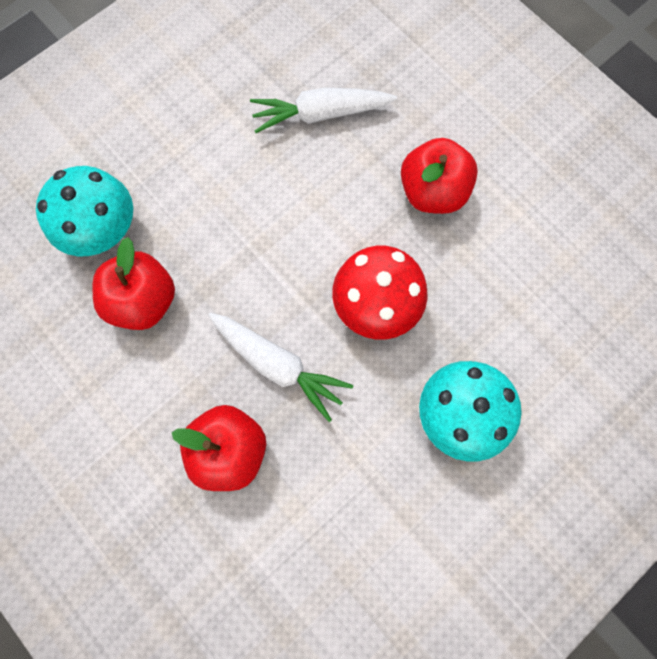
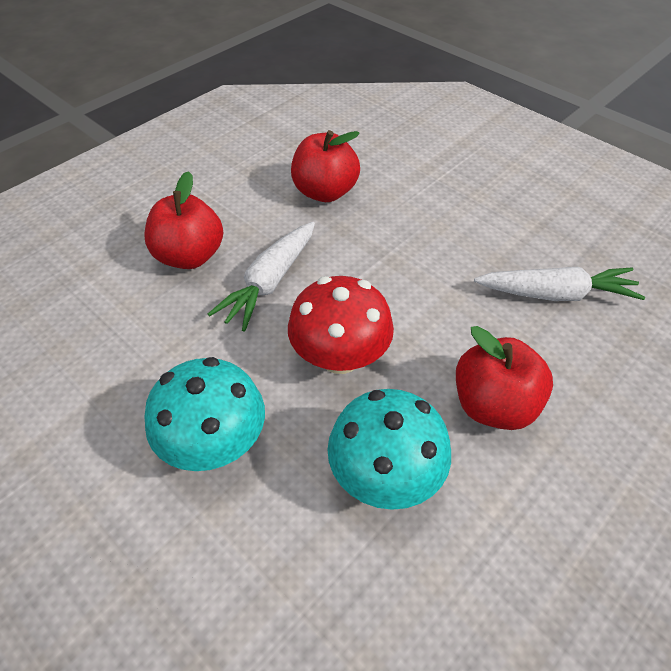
camera: 85 degrees right, 25 degrees down
(103, 230) = (386, 163): turquoise mushroom -> turquoise mushroom (385, 475)
(320, 114) = (557, 294): white carrot -> white carrot turned 105 degrees clockwise

